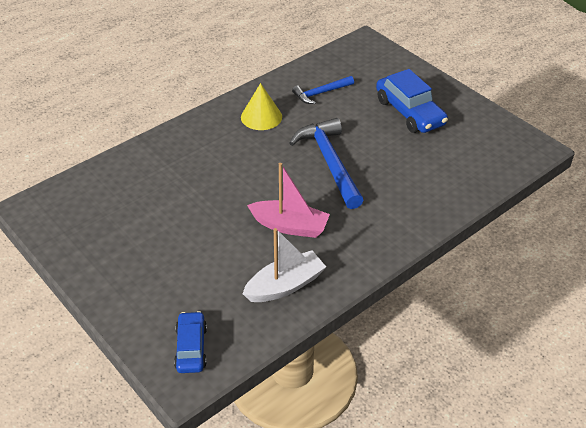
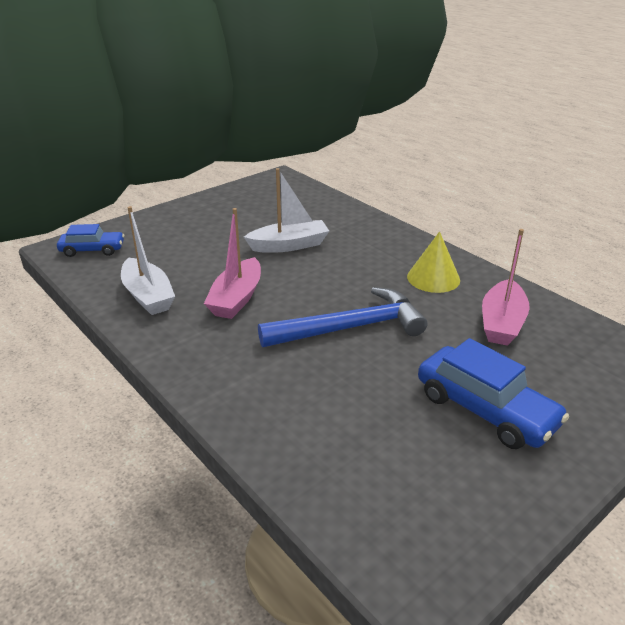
camera: 90 degrees right, 10 degrees down
(198, 196) = (289, 245): none -> white boat
(321, 93) = (502, 323): blue hammer -> pink boat
(409, 112) = (485, 409): blue car -> blue car turned 105 degrees counterclockwise

